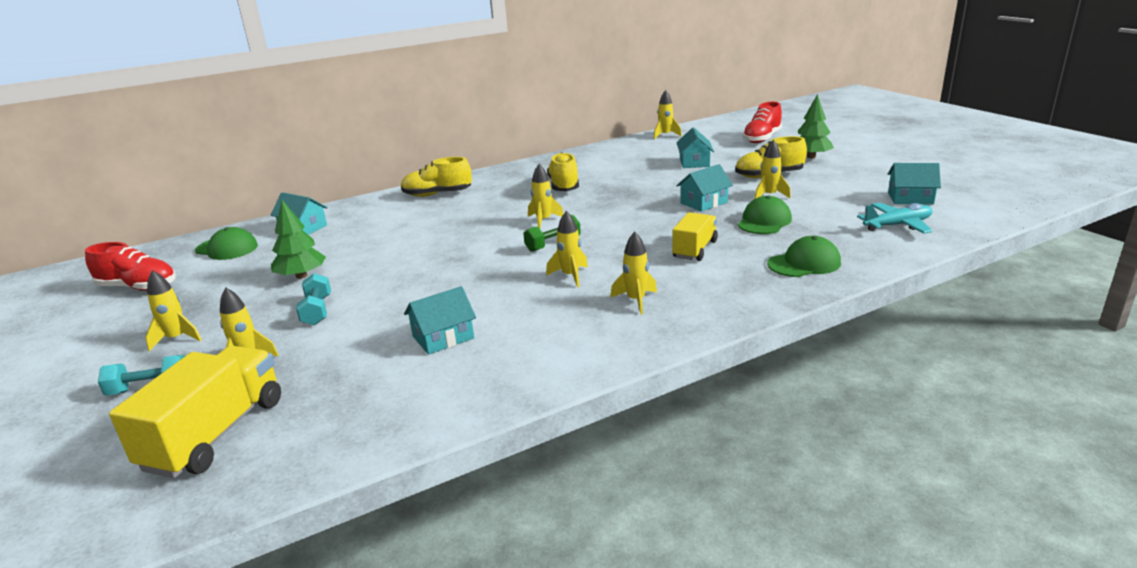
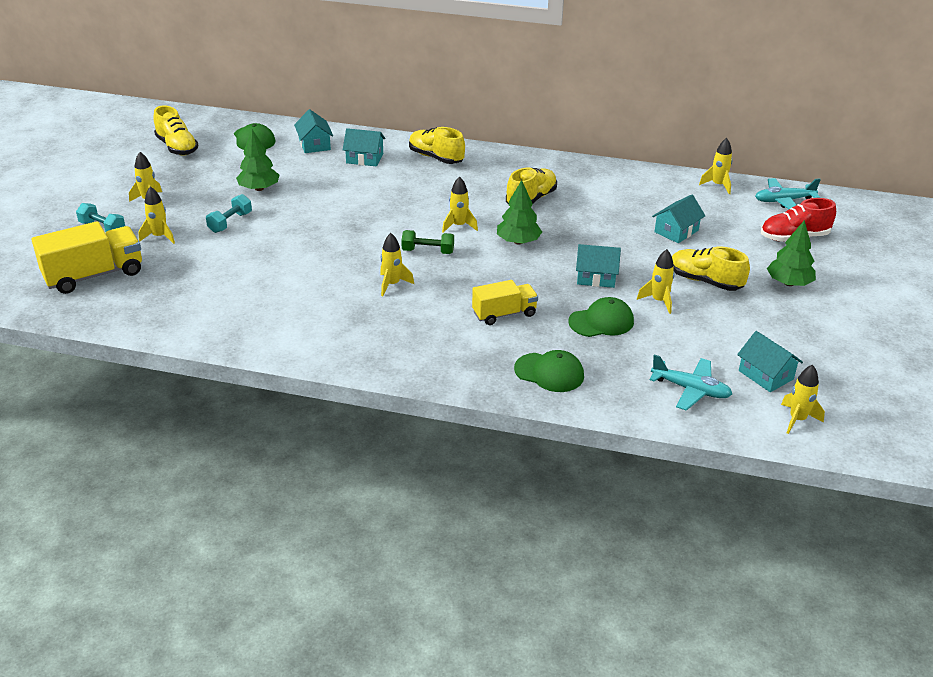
camera: 40 degrees right, 10 degrees up
(138, 287) = (177, 147): red shoe -> yellow shoe
(443, 337) = (258, 284): turquoise house -> turquoise house (364, 158)
(608, 209) = (518, 241): none -> green tree
(636, 300) = (394, 328): yellow rocket -> yellow rocket (797, 419)
(717, 128) = (784, 201): none -> turquoise plane

